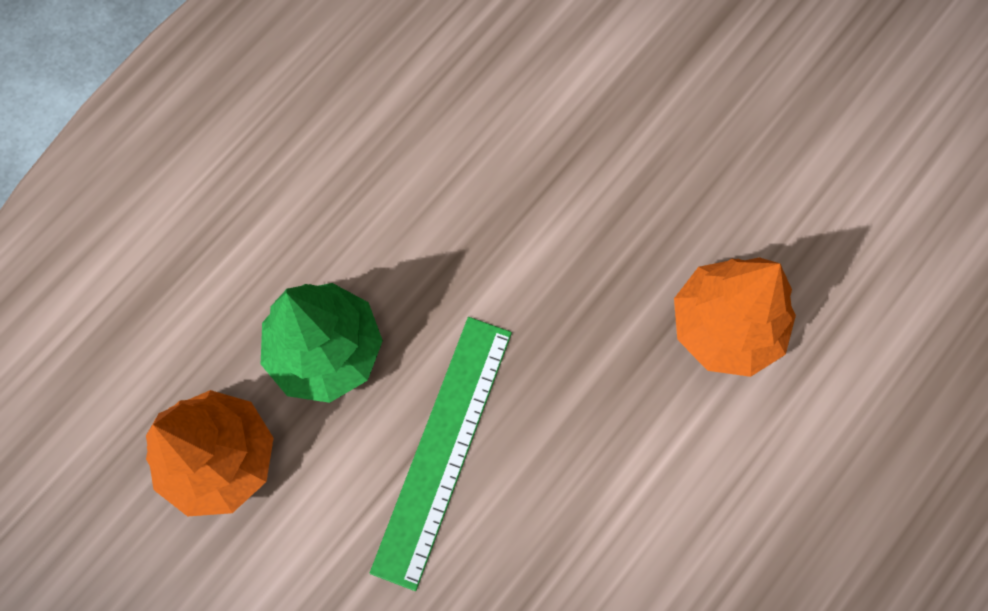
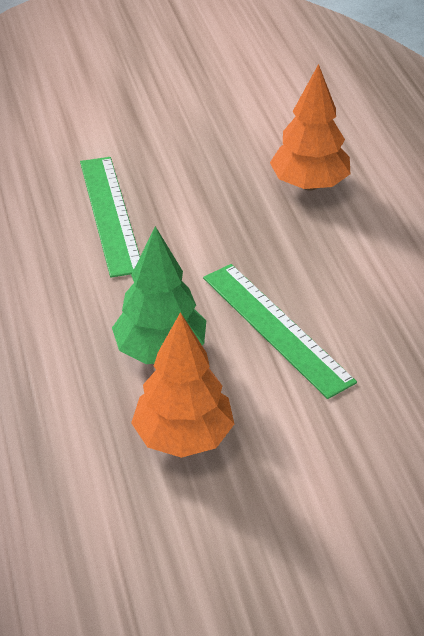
camera: 55 degrees left, 30 degrees down
(502, 146) = (110, 214): none -> green ruler

